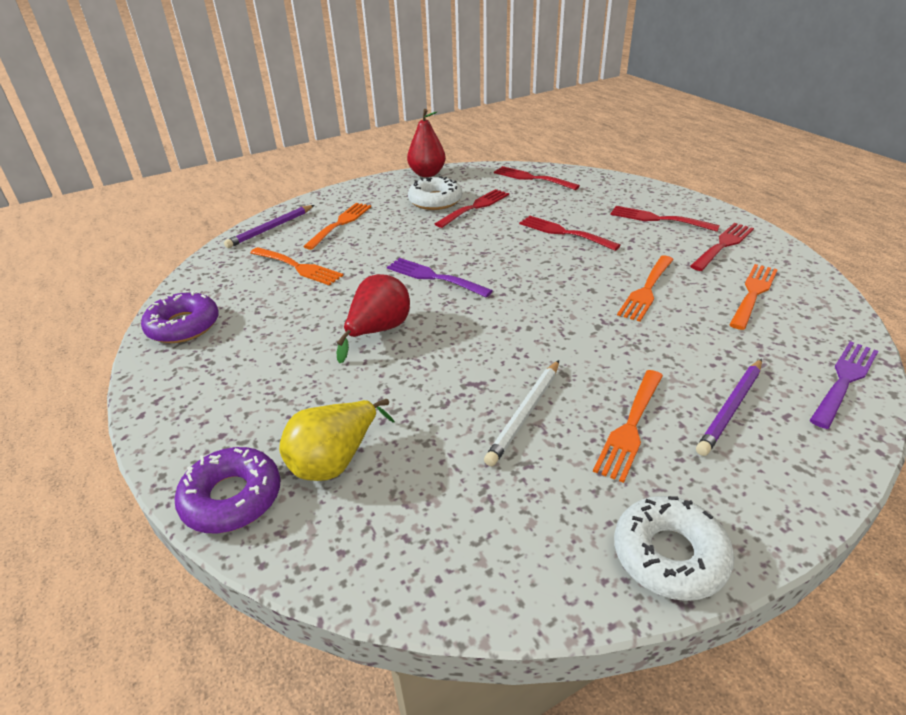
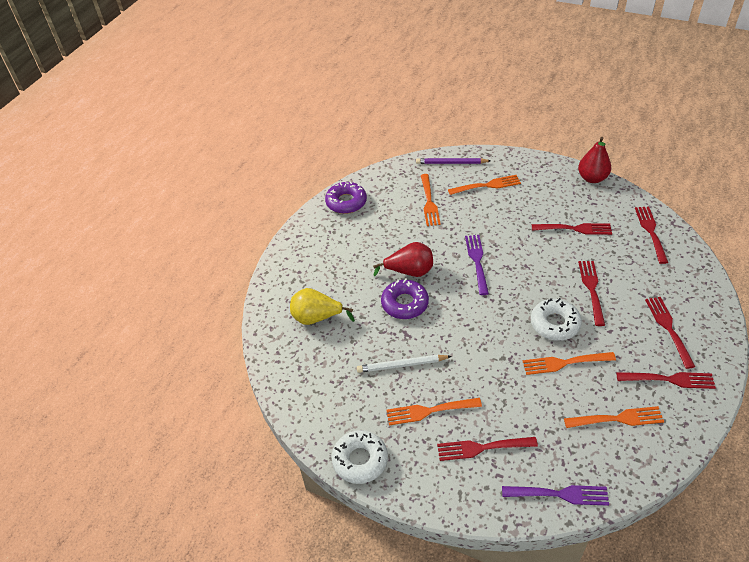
camera: 55 degrees right, 10 degrees up
(232, 498) = (273, 301): purple donut -> purple donut (405, 303)
(435, 201) = (561, 206): white donut -> white donut (554, 324)
(730, 408) = (482, 448): purple pencil -> red fork

